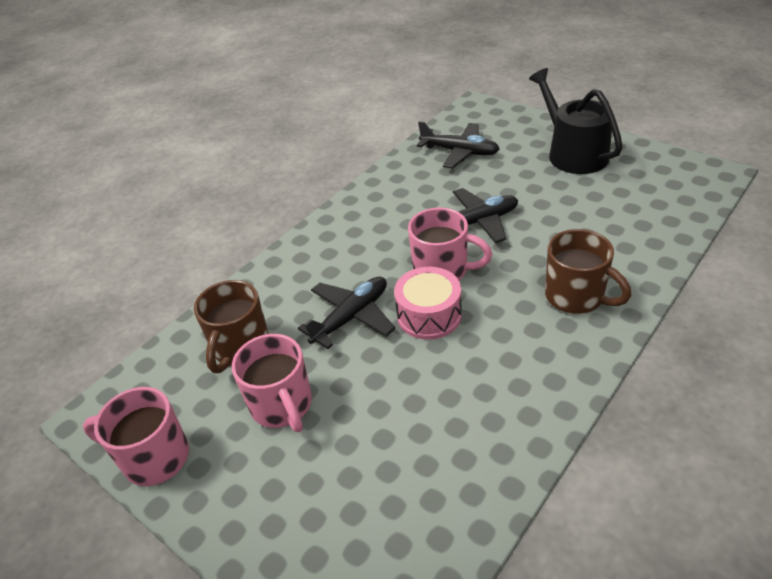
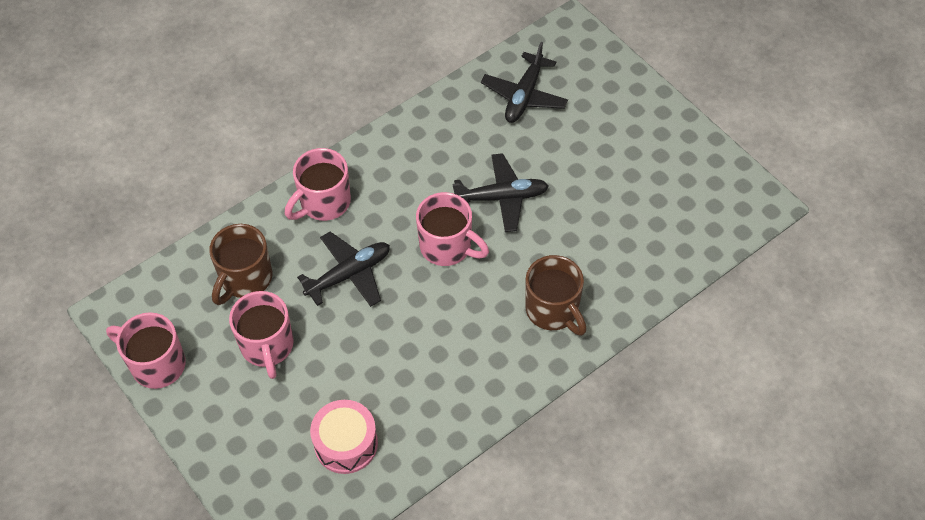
camera: 10 degrees right, 15 degrees up
(305, 265) = (324, 203): none -> pink mug
(429, 315) = (417, 292): pink drum -> pink drum (346, 443)
(460, 152) = (524, 96): black plane -> black plane turned 75 degrees clockwise
(573, 153) = (638, 133): black watering can -> none

